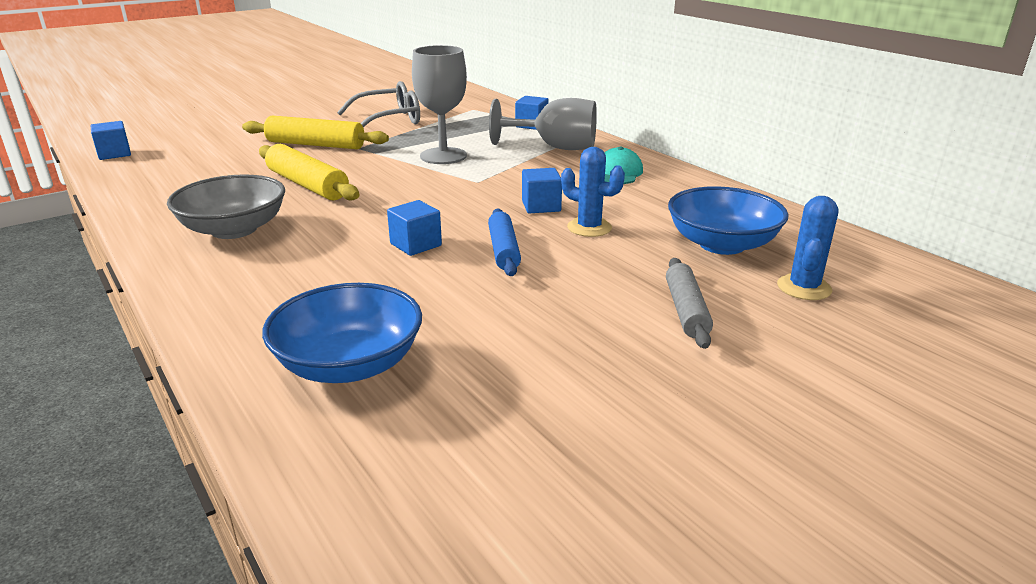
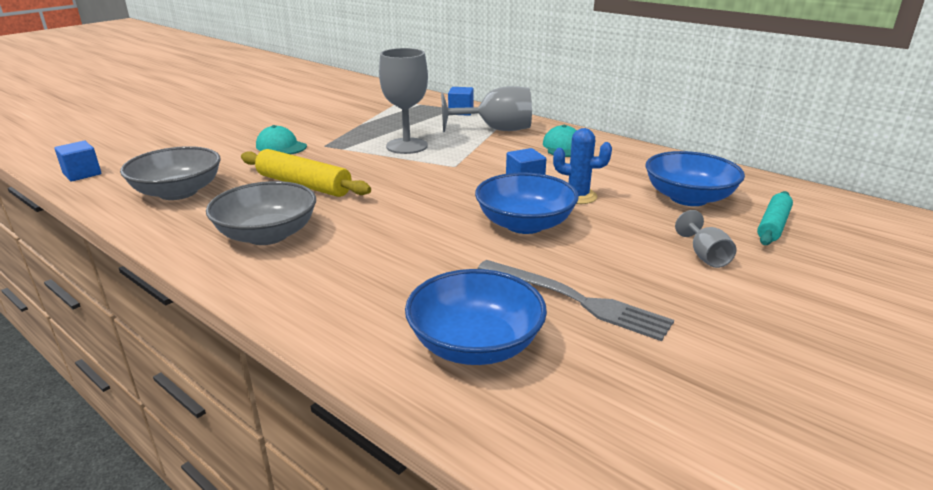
camera: 15 degrees left, 0 degrees up
(185, 179) = (178, 192): none -> grey bowl
(315, 145) = (281, 146): yellow rolling pin -> turquoise cap
(389, 120) = (332, 117): grey glasses -> none
(416, 245) = (446, 228): blue cube -> none
(494, 336) = (576, 300): none -> grey fork
(503, 250) = (525, 224): blue rolling pin -> blue bowl
(686, 310) = (705, 256): grey rolling pin -> grey goblet
(804, 288) = (773, 225): blue cactus -> turquoise rolling pin

